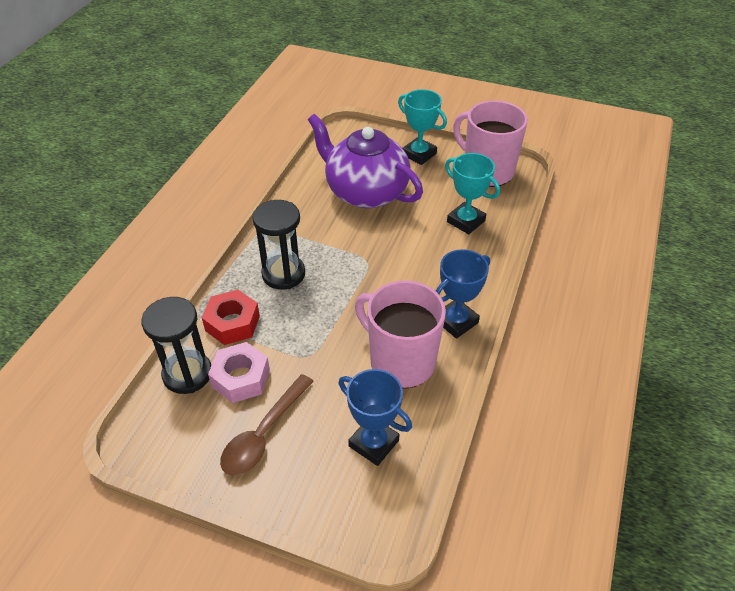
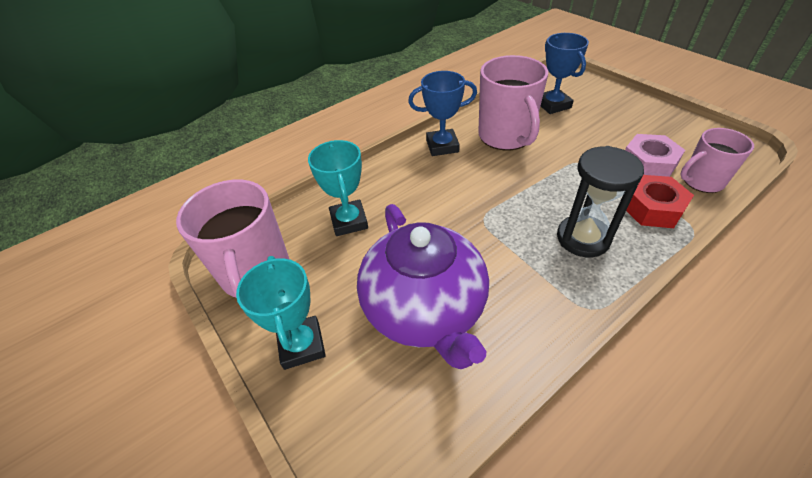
camera: 145 degrees left, 0 degrees up
(187, 374) = (701, 181): black hourglass -> pink mug
(264, 434) = (633, 128): brown spoon -> none

